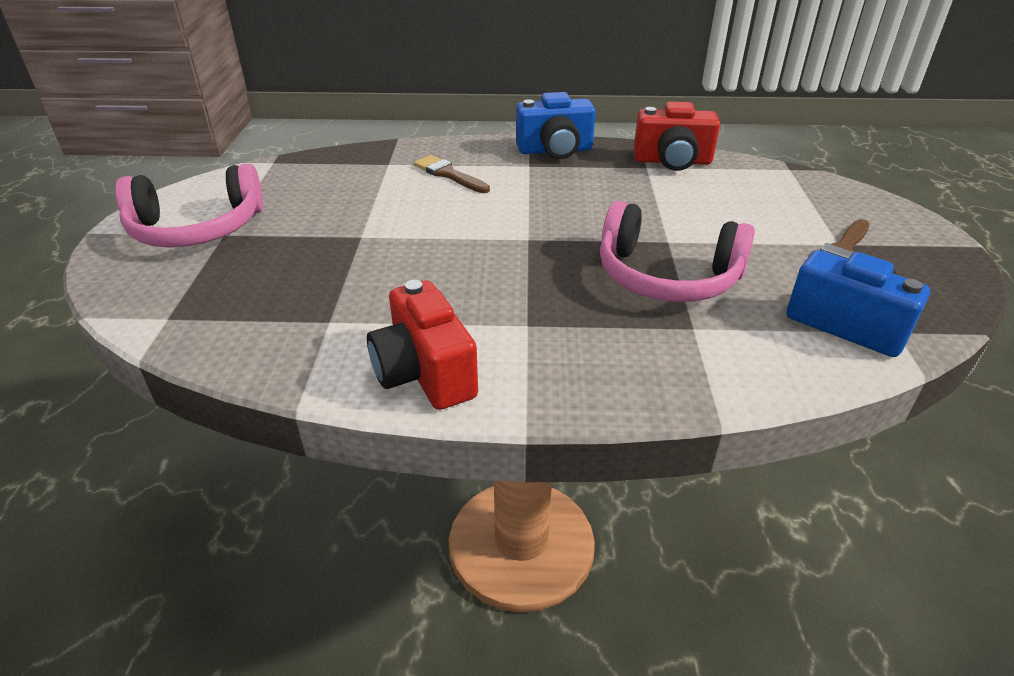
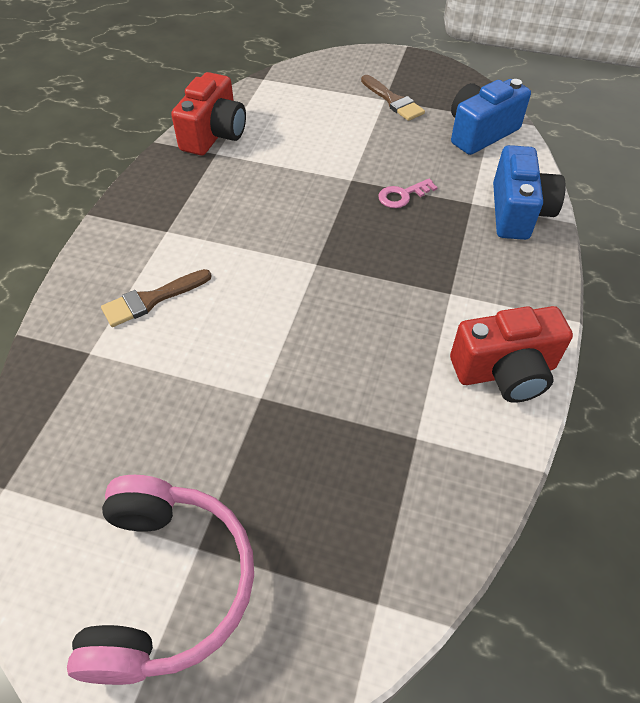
camera: 75 degrees left, 15 degrees up
(555, 150) = (143, 204): blue camera -> blue camera (518, 212)
(667, 276) = (402, 195): pink headphones -> pink key

